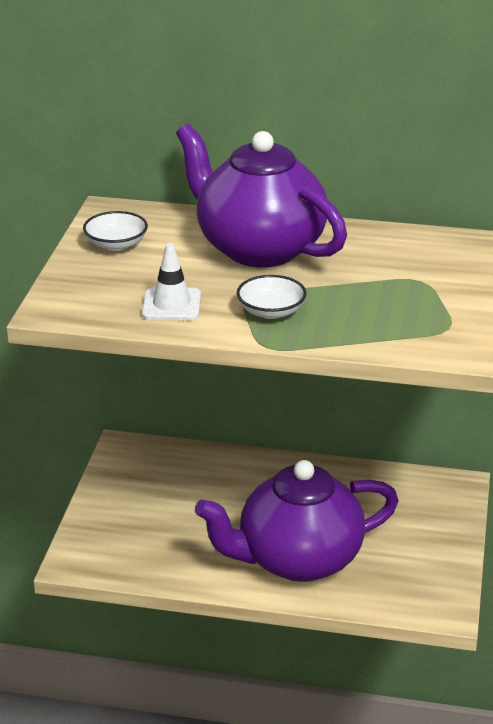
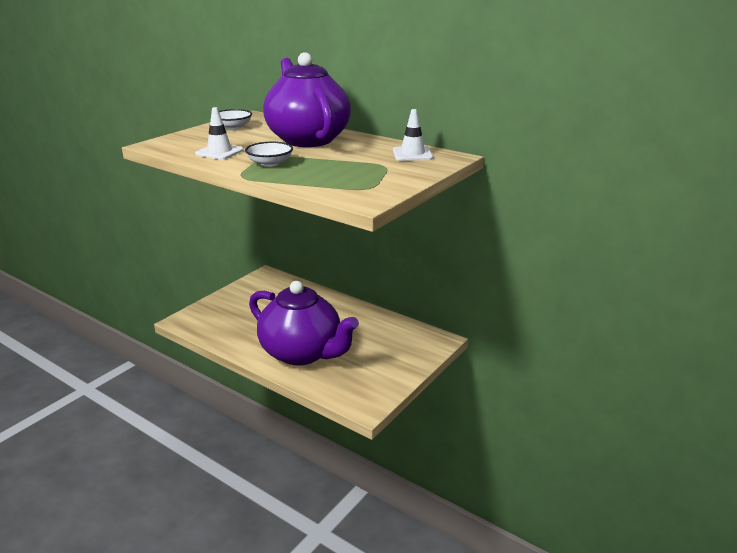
camera: 25 degrees right, 5 degrees down
(297, 560) = (302, 353): purple teapot -> purple teapot turned 150 degrees counterclockwise
(430, 249) = (412, 154): none -> white traffic cone

